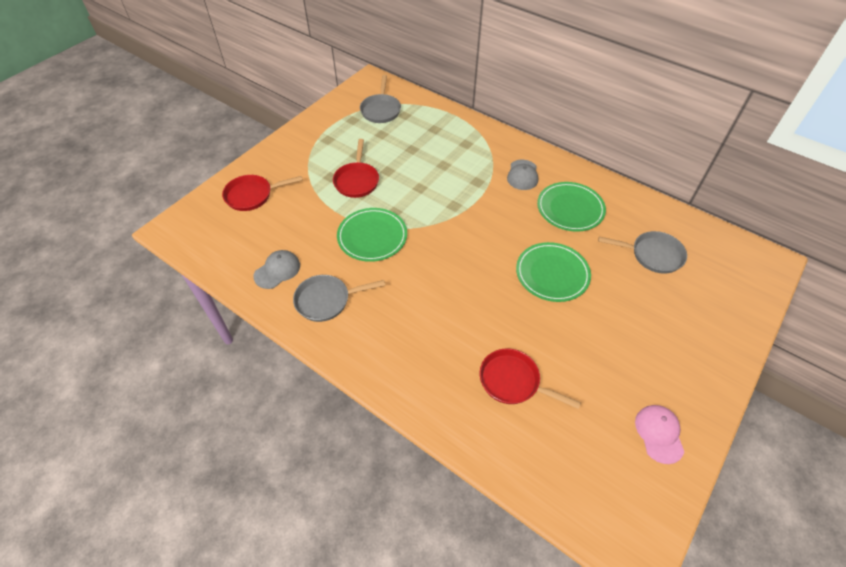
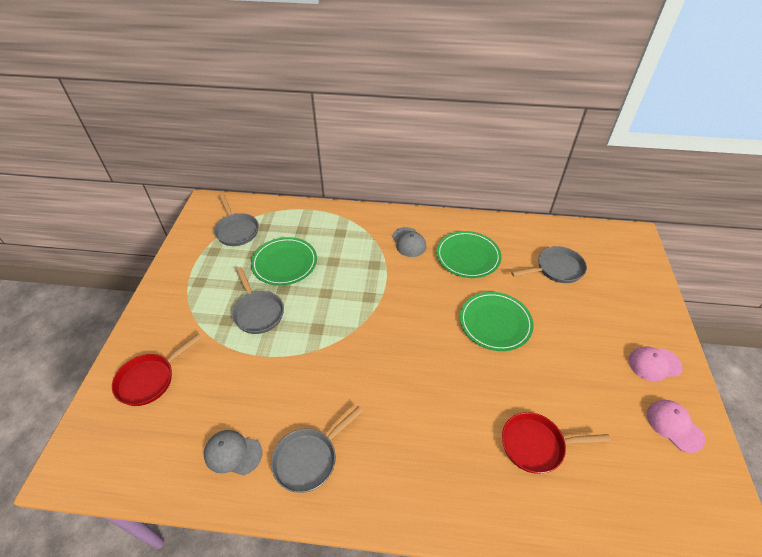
camera: 30 degrees left, 5 degrees down
(277, 270) = (233, 453): grey cap -> grey cap turned 90 degrees counterclockwise
(357, 181) = (258, 312): red pan -> grey pan
(372, 237) = (311, 364): green plate -> green plate (284, 263)
(685, 377) = (654, 364): none -> pink cap

